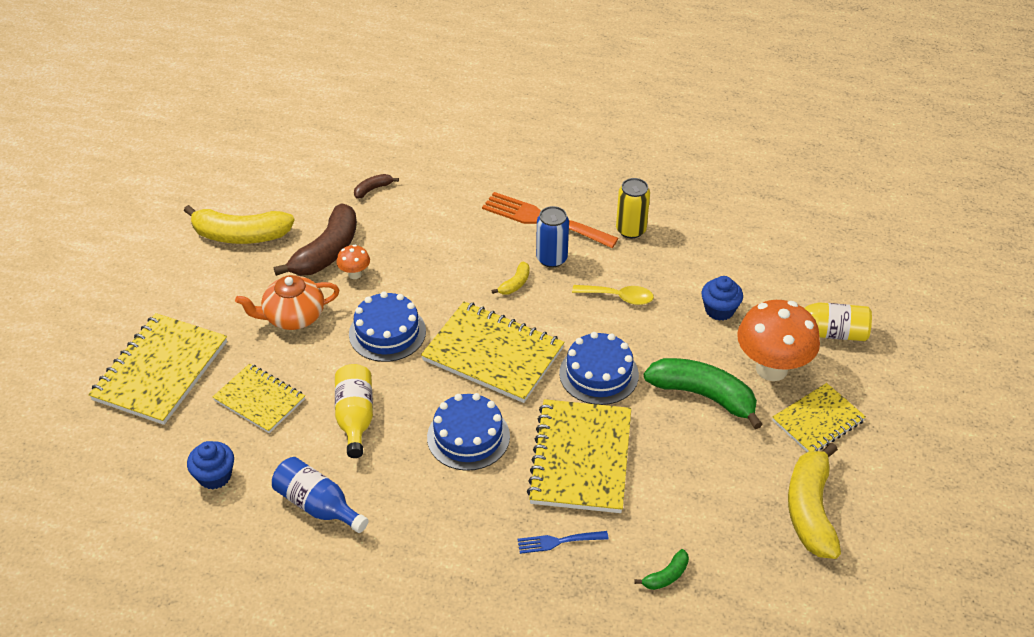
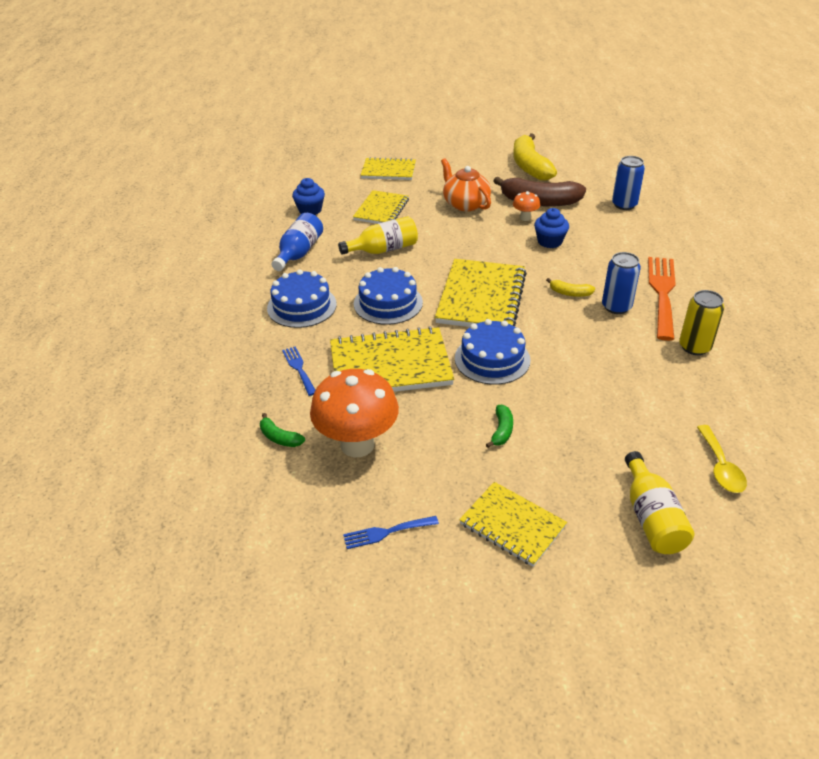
camera: 75 degrees right, 5 degrees down
(160, 371) = (388, 171): yellow notebook -> yellow notebook, size x0.62
(373, 189) = (624, 205): brown banana -> blue can
(387, 332) = (474, 244): blue cake -> blue cake (301, 306)
(619, 297) = (596, 355): yellow spoon -> yellow spoon (720, 467)
(703, 395) = (501, 431): green banana -> green banana, size x0.45
(719, 310) = (627, 425): blue cupcake -> blue cupcake (549, 241)
(771, 369) = (567, 477): orange mushroom -> orange mushroom (357, 444)
(810, 510) = (386, 532): yellow banana -> blue fork

